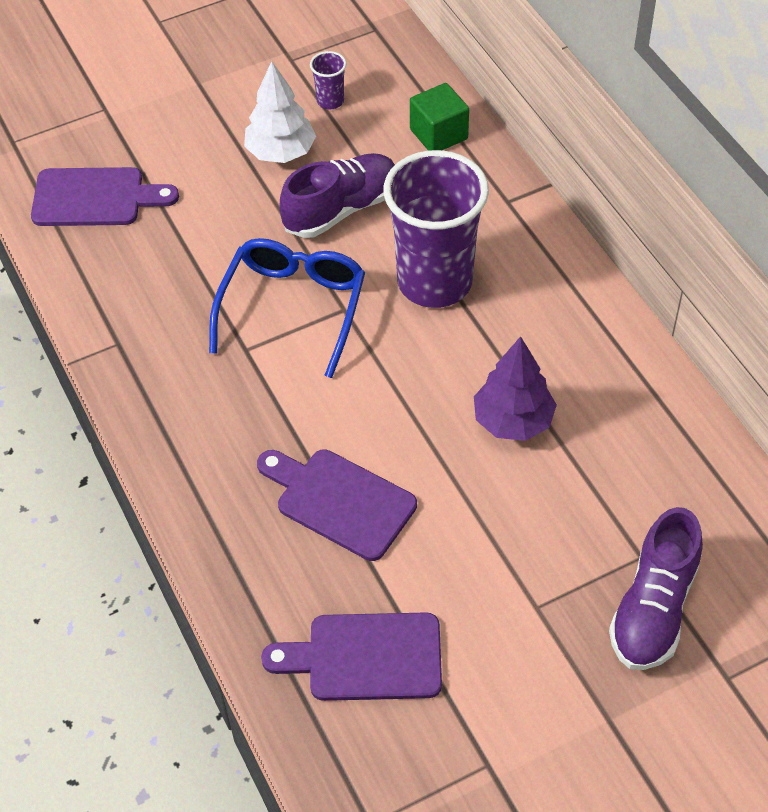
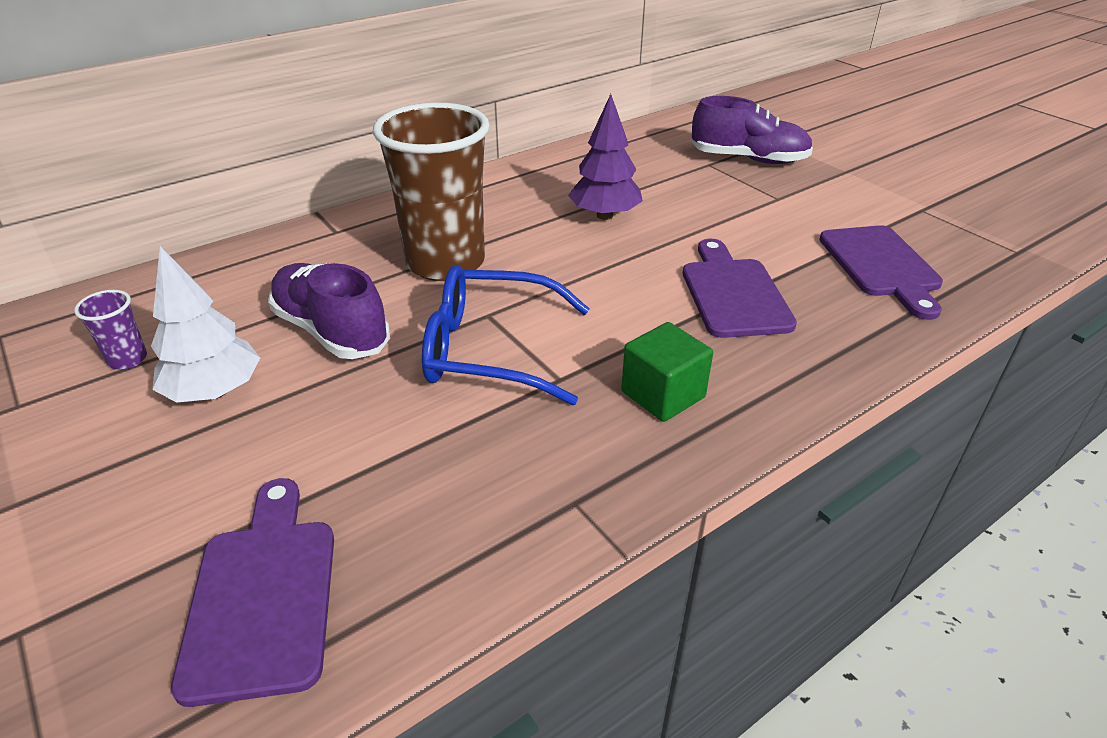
camera: 100 degrees left, 15 degrees down
(340, 501) = (733, 293): purple cutting board -> purple cutting board turned 150 degrees clockwise
(434, 282) = (445, 263): purple cup -> brown cup
(438, 134) = (223, 275): green cube -> green cube (663, 394)

